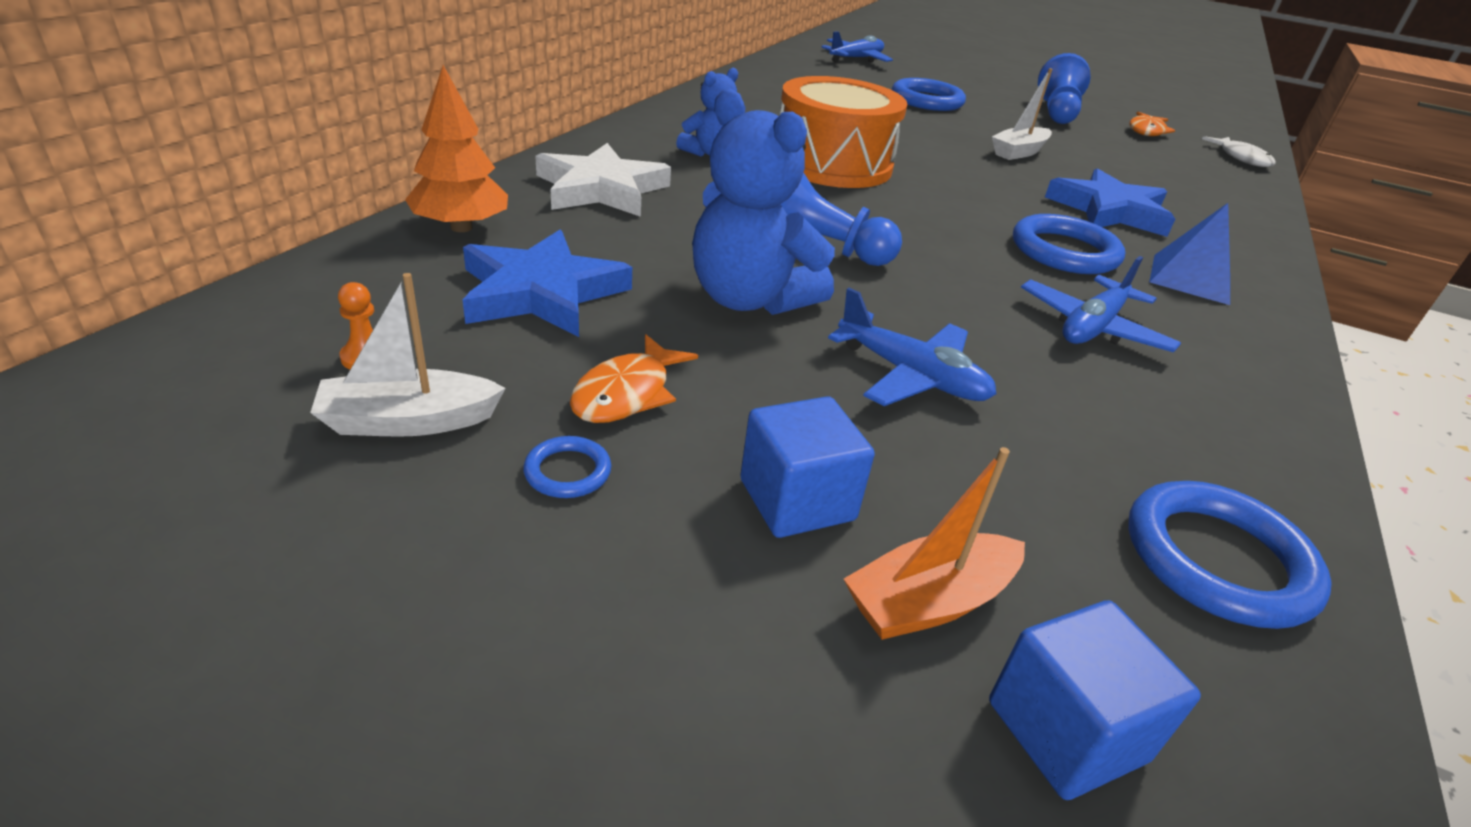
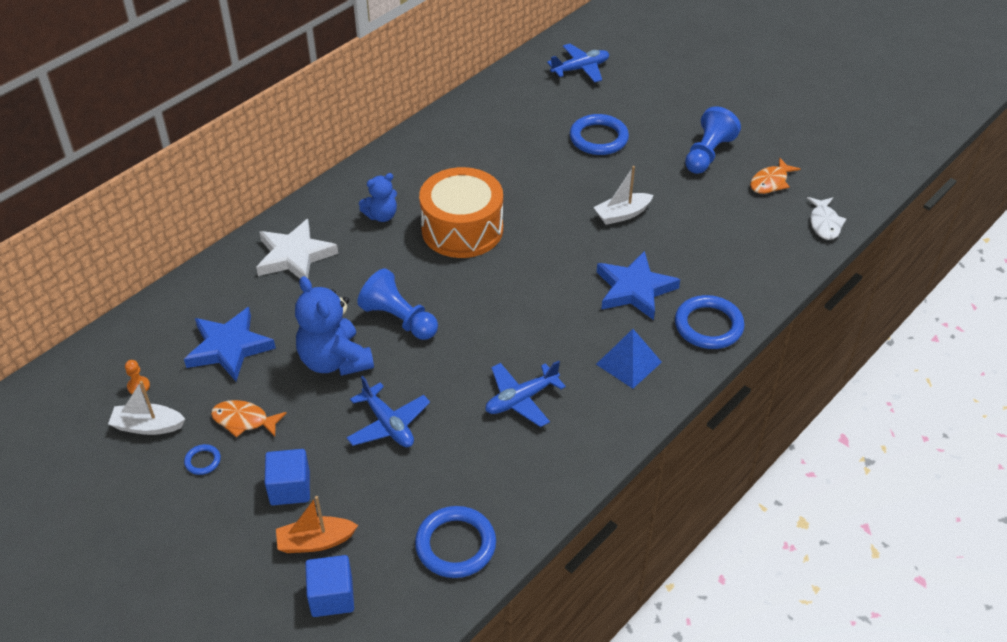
camera: 20 degrees right, 10 degrees up
(461, 227) = (204, 290): orange tree -> none
(627, 393) = (244, 420): orange fish -> orange fish turned 60 degrees clockwise
(1064, 251) = (561, 331): blue ring -> blue ring (708, 325)

